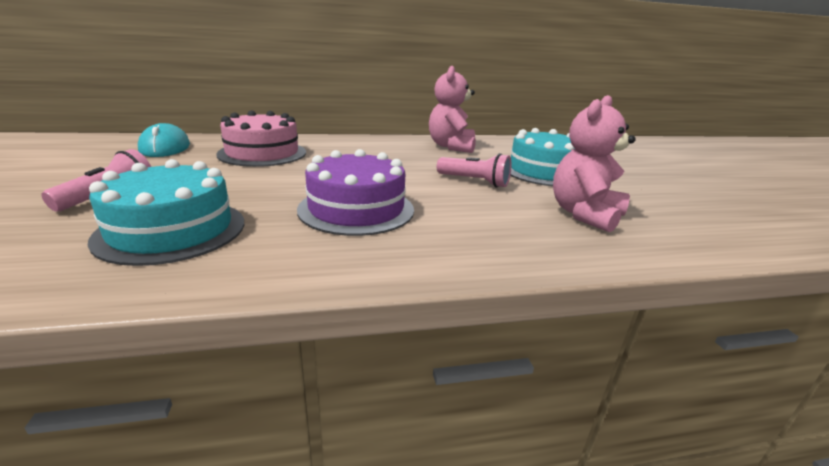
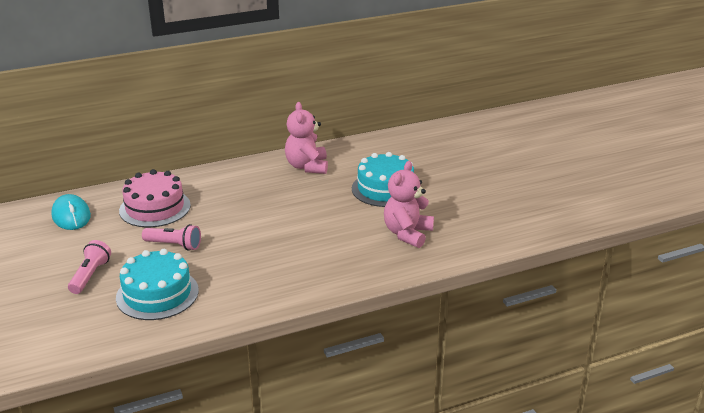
camera: 10 degrees left, 5 degrees up
(356, 209) = (257, 256): purple cake -> none
(474, 181) = (332, 212): pink flashlight -> pink flashlight (174, 245)

